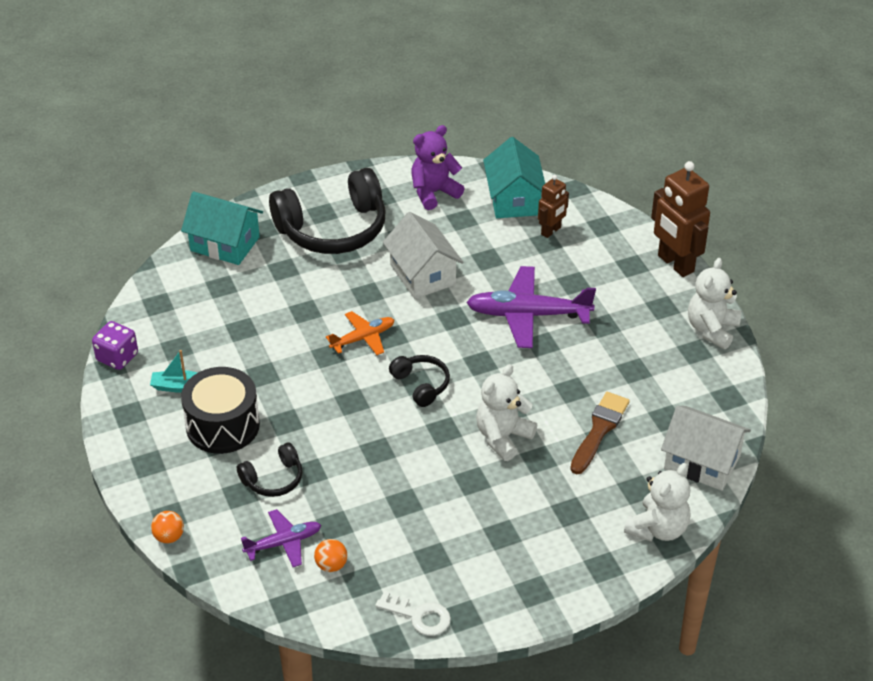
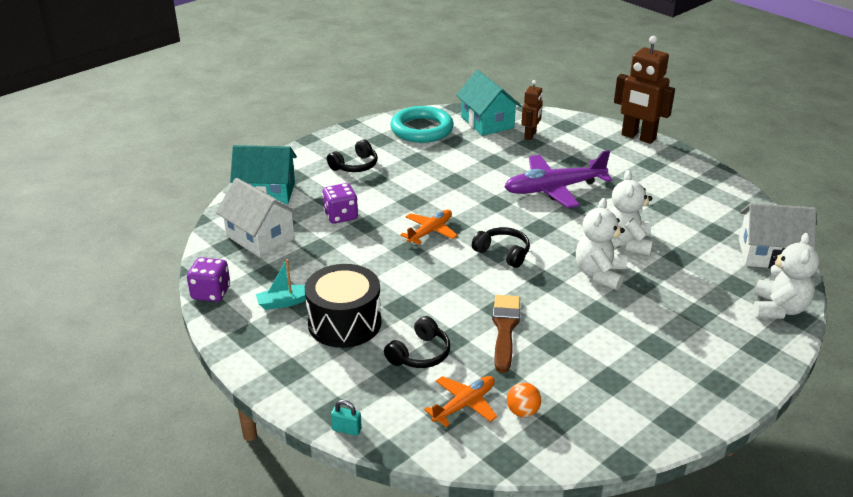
camera: 20 degrees left, 10 degrees down
(169, 537) = (346, 429): orange ball -> turquoise padlock
(283, 543) = (464, 405): purple plane -> orange plane
(284, 294) = (341, 216): none -> purple dice
(333, 229) = (355, 166): black headphones -> black headphones, size x0.48
(419, 616) = (635, 433): white key -> none
(423, 275) = (450, 180): white house -> white house (260, 237)
(434, 192) = (422, 129): purple teddy bear -> turquoise ring
(599, 430) = (672, 251): brown brush -> brown brush (505, 329)
(711, 329) = (699, 170): white teddy bear -> white teddy bear (627, 243)

